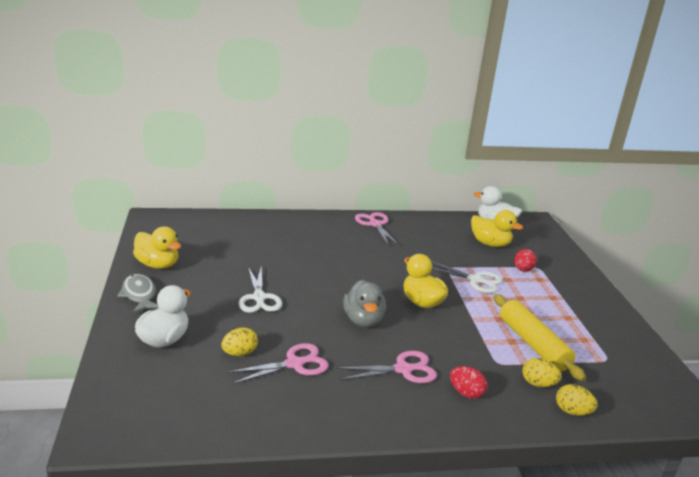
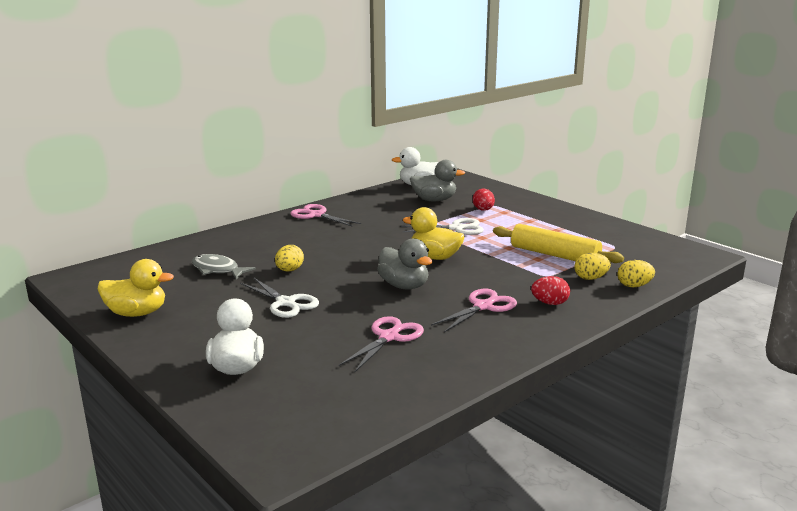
camera: 30 degrees left, 5 degrees down
(139, 295) = (154, 343): grey fish -> grey fish (217, 270)
(239, 353) = (328, 349): yellow egg -> yellow egg (289, 270)
(490, 243) = (434, 200): yellow duck -> grey duck

